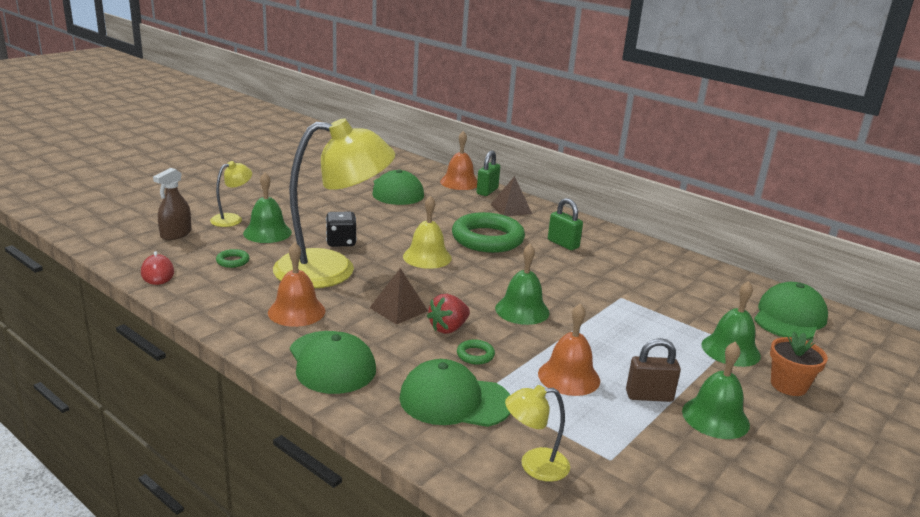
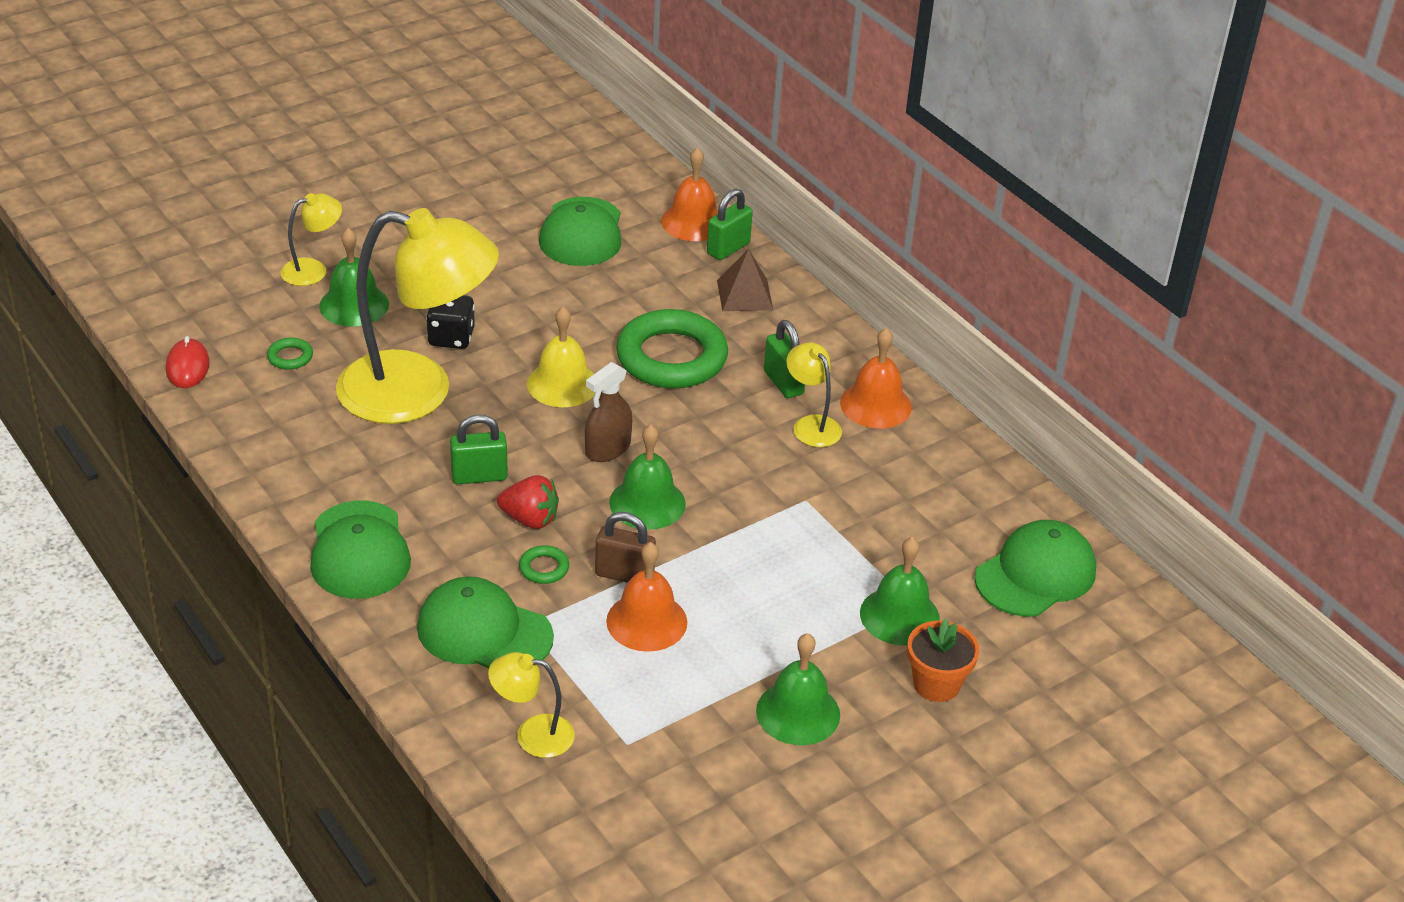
camera: 15 degrees right, 15 degrees up
(176, 234) = (228, 293): brown spray bottle -> brown spray bottle (608, 449)
(296, 311) = (345, 461): orange bell -> orange bell (875, 405)
(398, 309) = (479, 476): brown pyramid -> green padlock
(448, 328) = (530, 519): red strawberry -> red strawberry turned 135 degrees counterclockwise
(595, 261) = (811, 425): none -> yellow lamp
(649, 396) = (733, 667): brown padlock -> brown padlock (624, 574)

